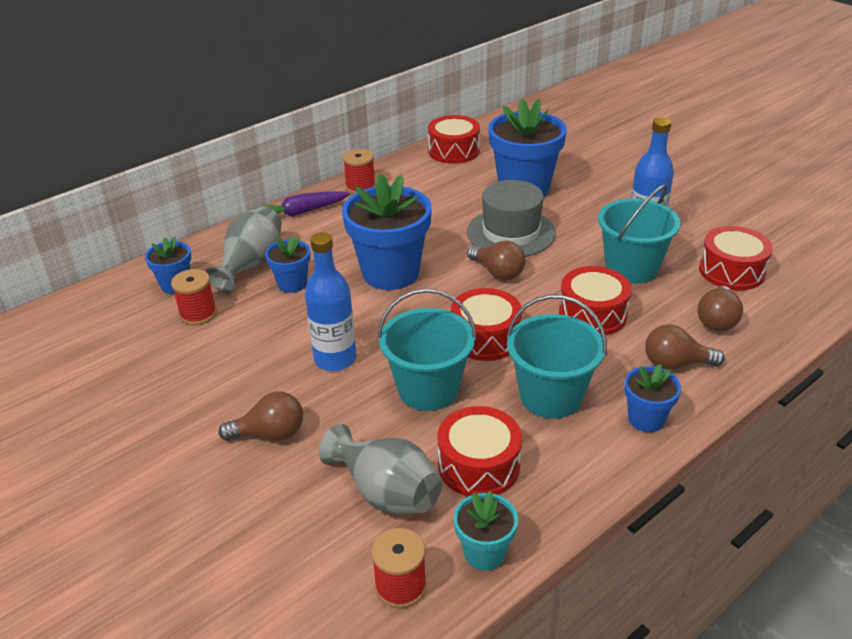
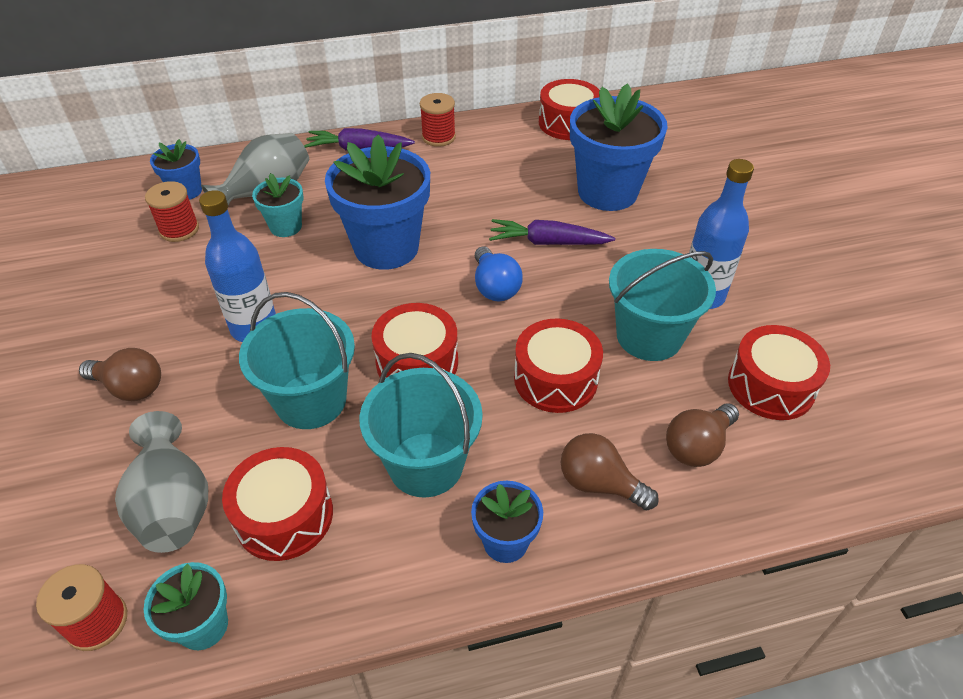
camera: 25 degrees right, 10 degrees up
(292, 284) = (286, 227): blue flower pot -> turquoise flower pot
(498, 273) = (494, 287): brown light bulb -> blue light bulb
(511, 232) = (548, 242): grey hat -> purple carrot

